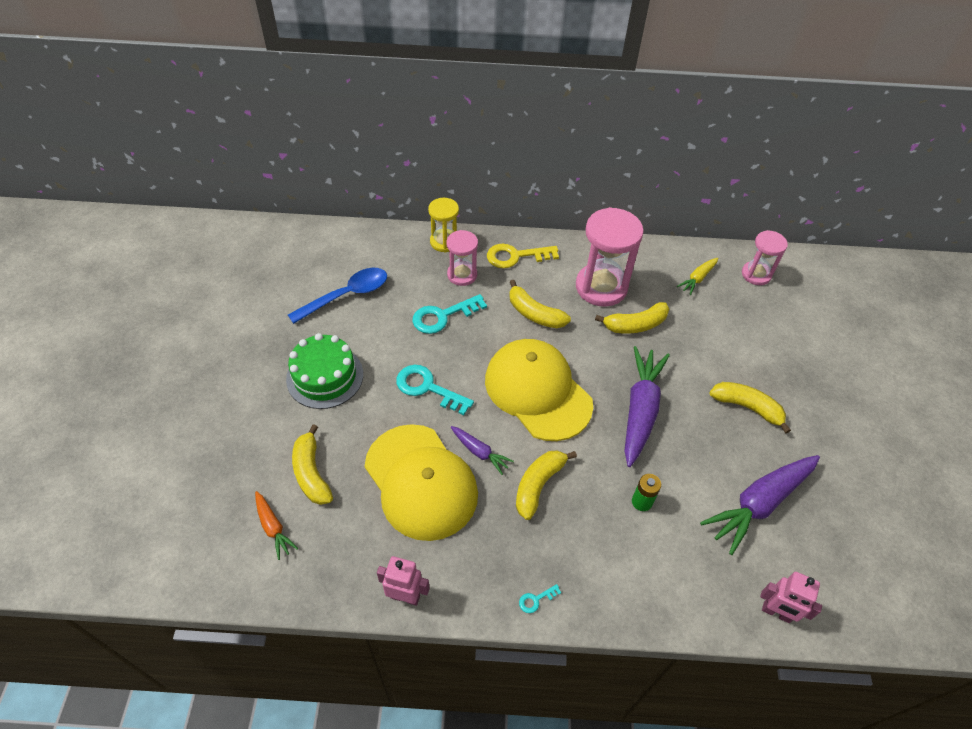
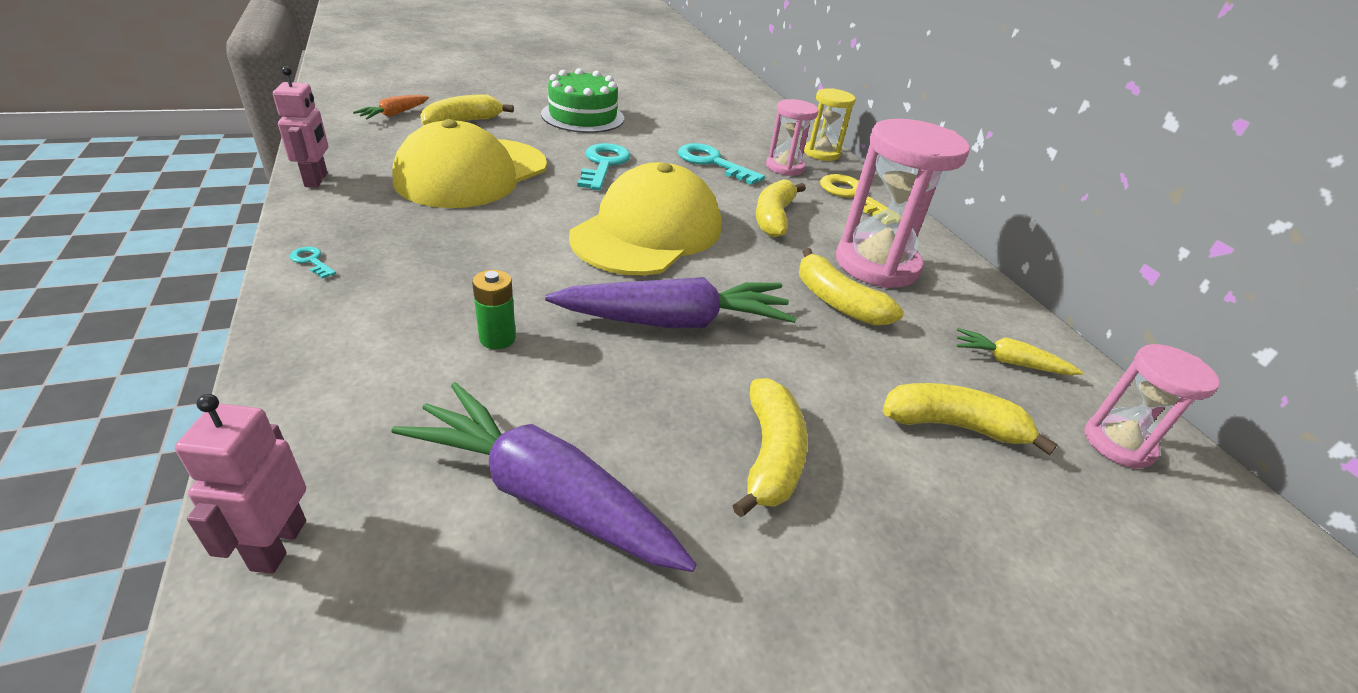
camera: 65 degrees right, 15 degrees down
(346, 295) = (692, 115): blue spoon -> none
(480, 452) = (529, 202): purple carrot -> none
(538, 485) = (495, 246): yellow banana -> yellow banana (953, 425)

